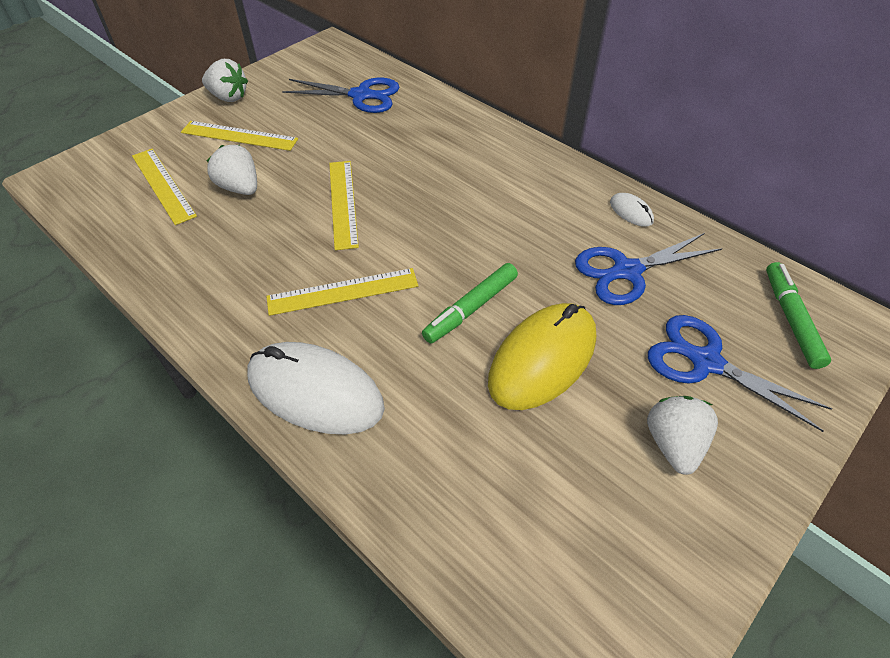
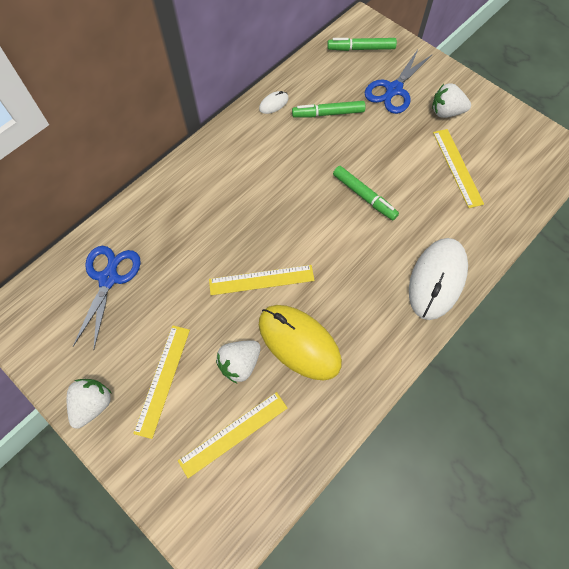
camera: 90 degrees left, 15 degrees up
(343, 292) = (354, 271): yellow ruler -> yellow ruler (457, 167)
(542, 359) = (399, 162): yellow mouse -> yellow mouse (299, 343)
(627, 271) = (328, 113): blue scissors -> green marker

